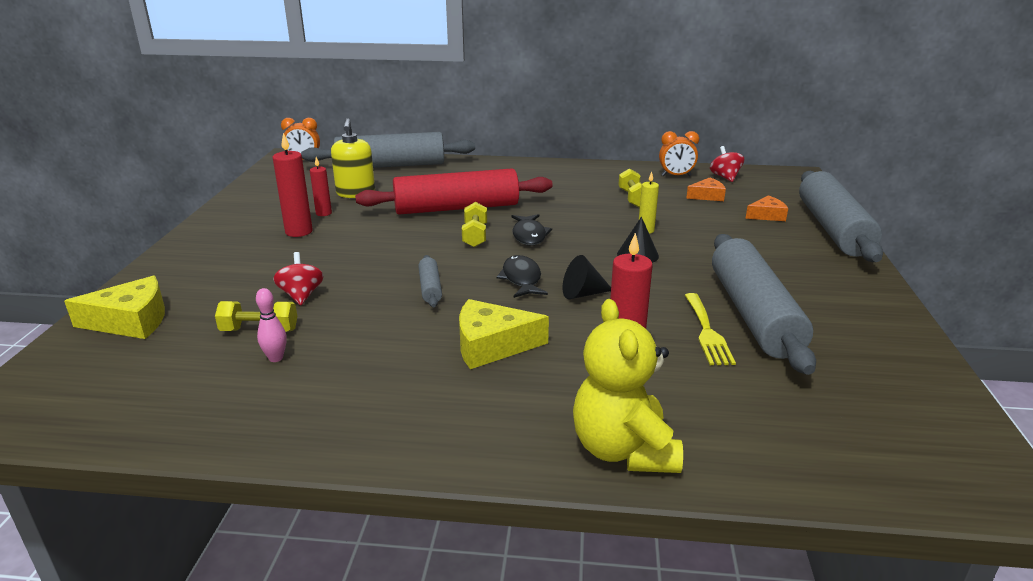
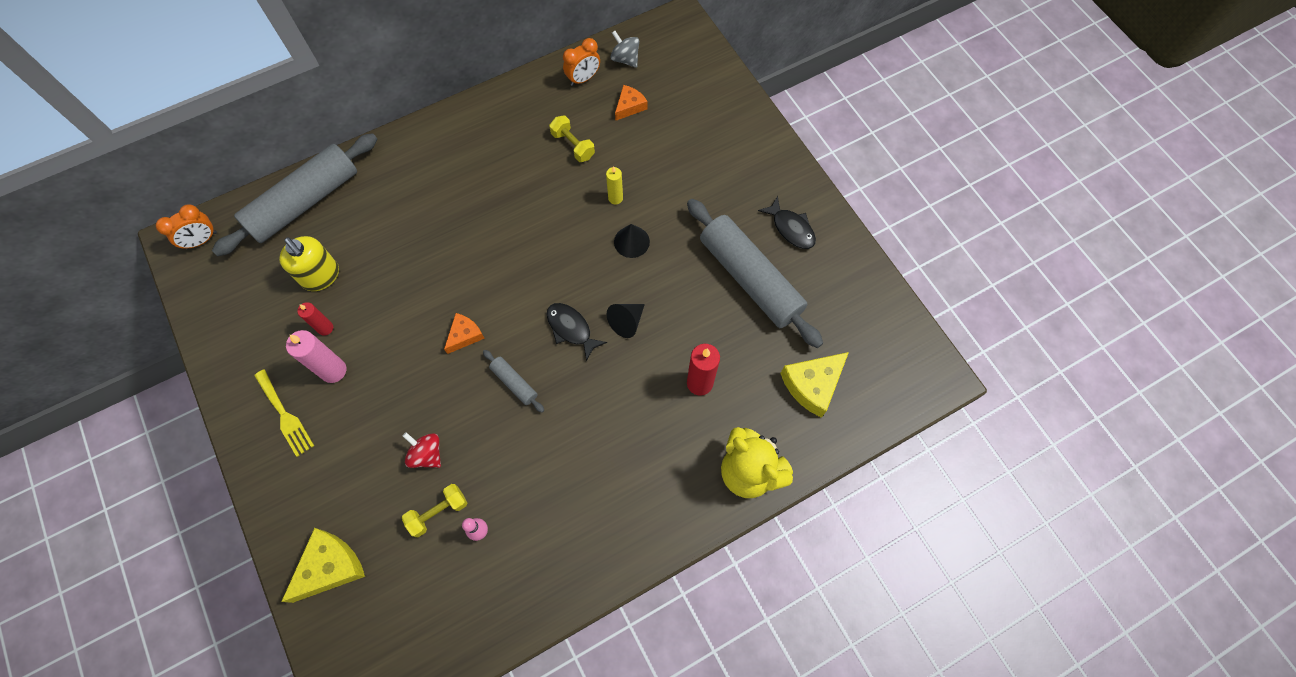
camera: 35 degrees left, 40 degrees up
(299, 232) = (333, 370): red candle -> pink candle
(456, 208) = (437, 249): red rolling pin -> none
(475, 236) = (488, 287): yellow dumbbell -> none
(492, 345) = (609, 423): yellow cheese -> yellow cheese (812, 385)
(529, 235) = (531, 260): black fish -> black fish (791, 228)
(707, 332) = (732, 319): yellow fork -> yellow fork (285, 415)
(725, 177) = (625, 59): red spinning top -> grey spinning top
(767, 215) = (692, 118): orange cheese -> orange cheese (464, 335)
(833, 229) = (748, 115): grey rolling pin -> none

